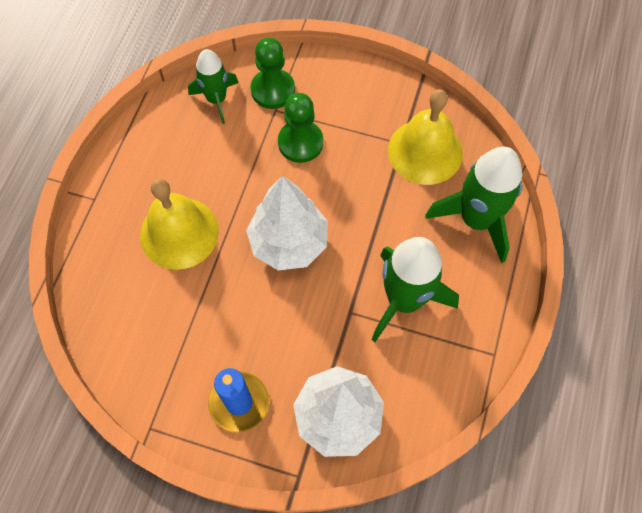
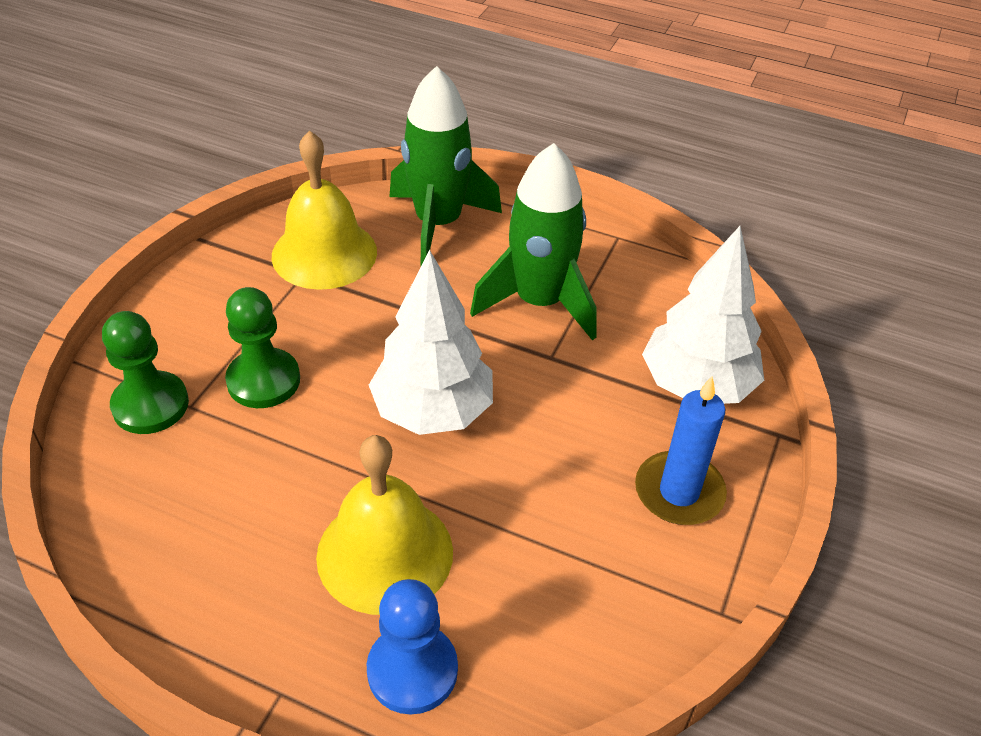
camera: 85 degrees left, 20 degrees down
(107, 258) = (412, 670): none -> blue pawn
(216, 99) = (136, 482): green rocket -> none

